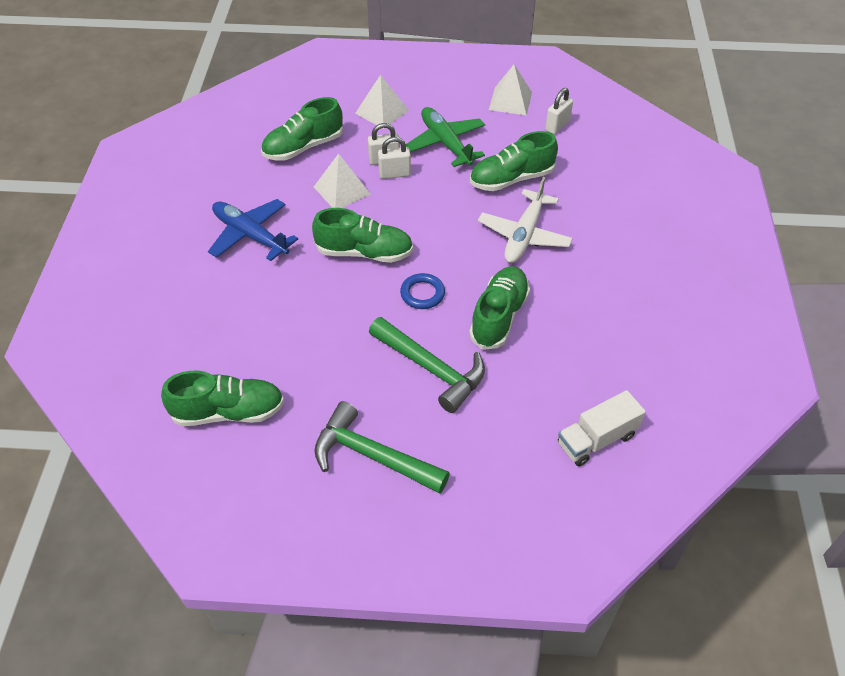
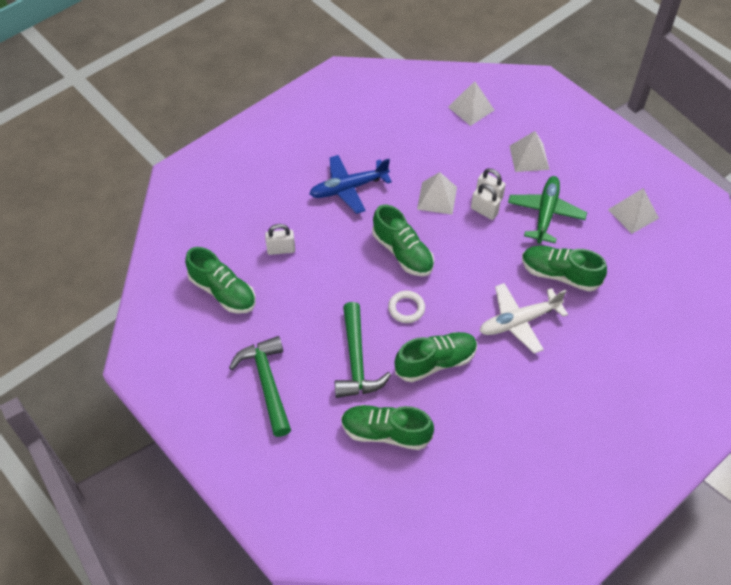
camera: 45 degrees right, 5 degrees up
(250, 235) = (349, 188): blue plane -> blue plane turned 105 degrees counterclockwise
(287, 105) = (471, 108): none -> white pyramid
(303, 147) = (447, 148): green shoe -> green shoe (386, 432)
(422, 294) = (406, 308): blue ring -> white ring
(557, 126) = (644, 259): white padlock -> white padlock (281, 249)
(596, 439) = (400, 489): white truck -> none

